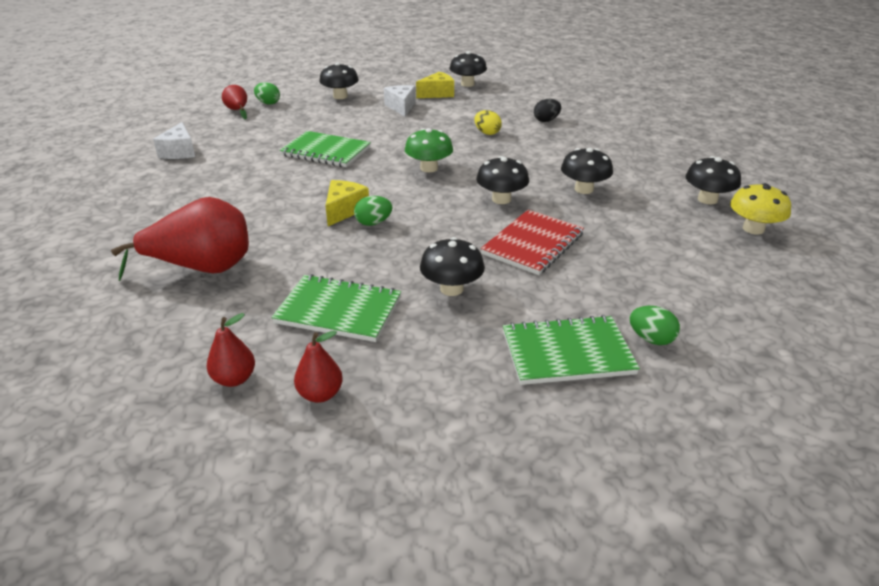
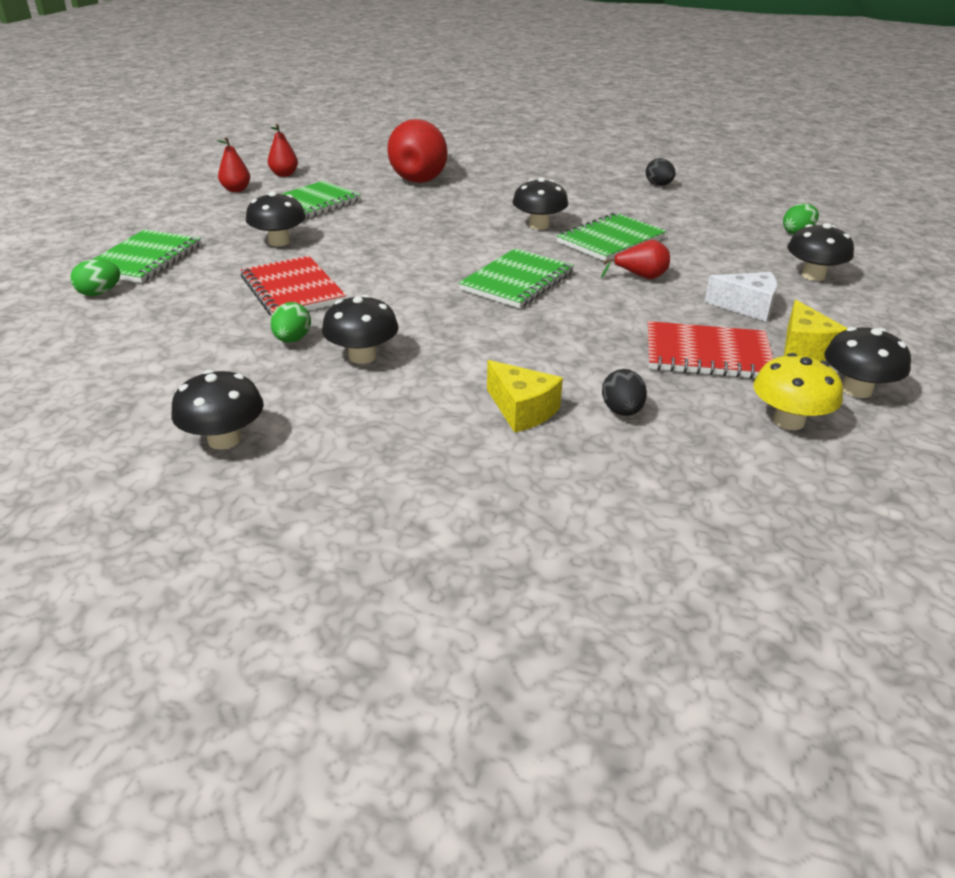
camera: 115 degrees right, 0 degrees up
(179, 152) = (658, 185): white cheese -> black egg
(238, 111) = (774, 216): red pear -> red pear (640, 277)
(344, 210) = (460, 228): yellow cheese -> yellow cheese (522, 410)
(373, 223) = (422, 235): green egg -> green egg (292, 340)
(429, 168) = (517, 281): green mushroom -> green notebook
(468, 110) = (707, 354): none -> red notebook
(487, 133) = (601, 344): yellow egg -> none
(501, 199) = (398, 300): black mushroom -> black mushroom (539, 225)
(753, 229) = (122, 436): yellow mushroom -> yellow mushroom (788, 421)

